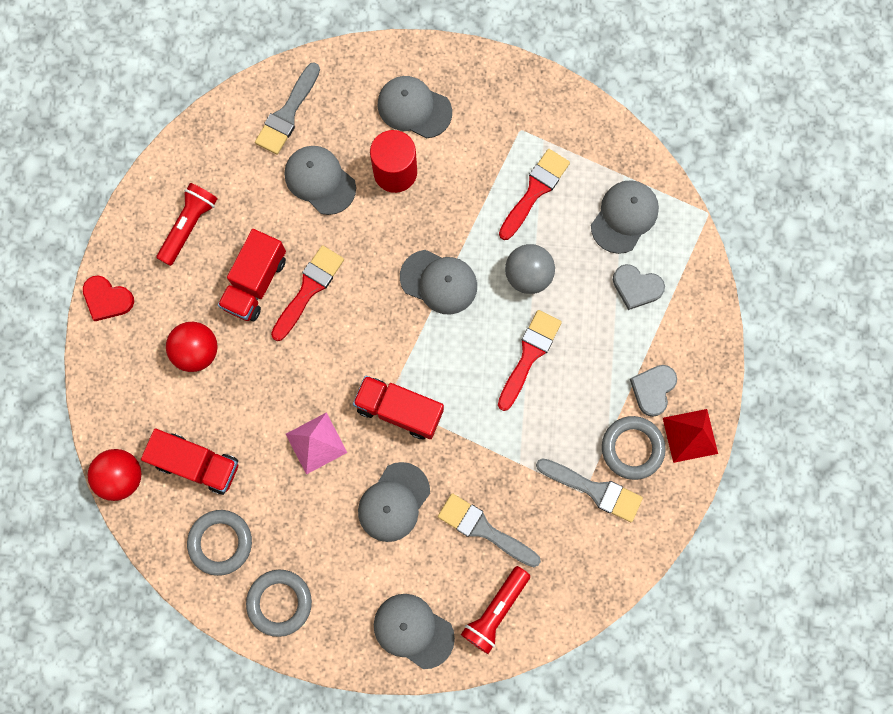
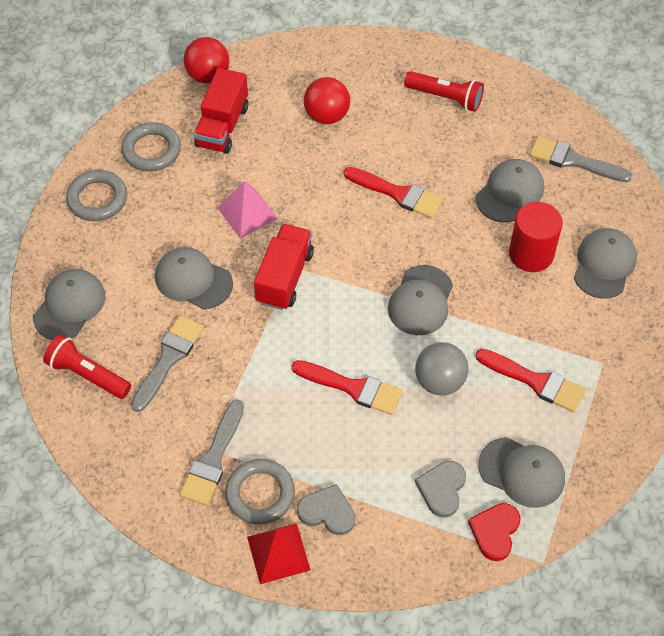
camera: 85 degrees right, 20 degrees down
(107, 299) = (368, 48): red heart -> red heart (495, 531)
(255, 283) = (398, 152): red truck -> none

